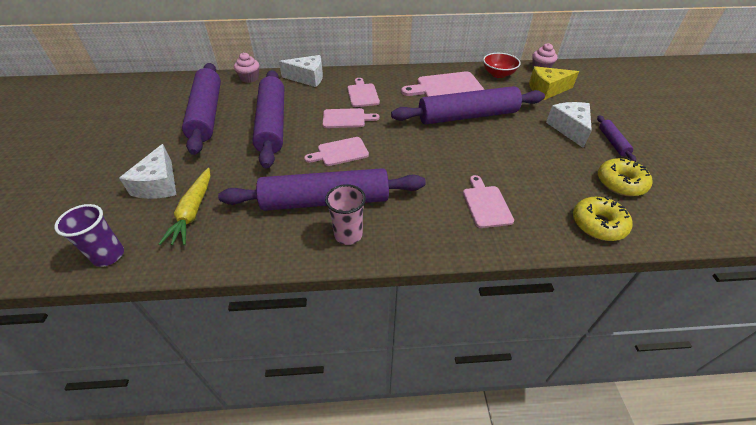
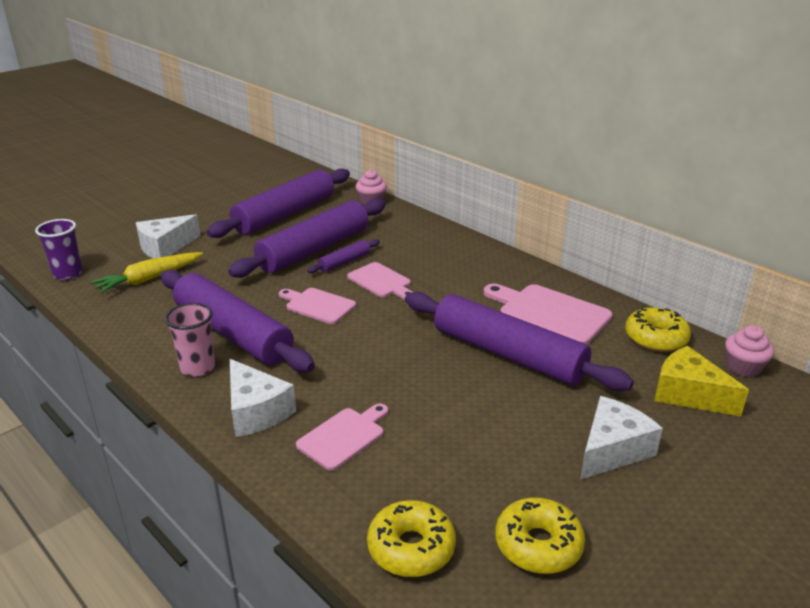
camera: 50 degrees right, 15 degrees down
(307, 78) = (421, 227): white cheese -> white cheese (256, 411)
(362, 94) = (442, 269): pink cutting board -> none
(498, 74) = (656, 338): red bowl -> yellow donut
(612, 142) = (641, 506): purple rolling pin -> purple rolling pin (345, 262)

